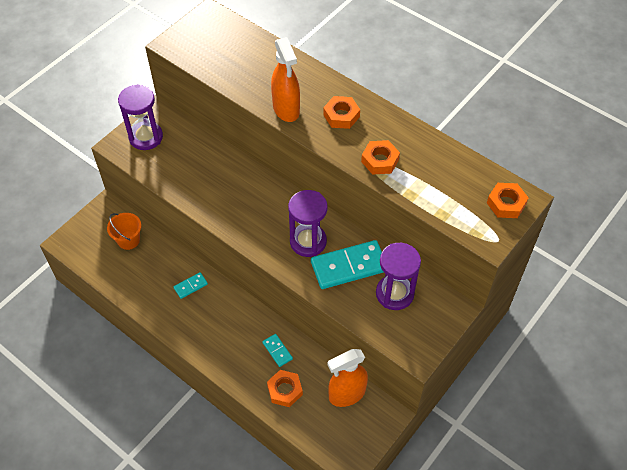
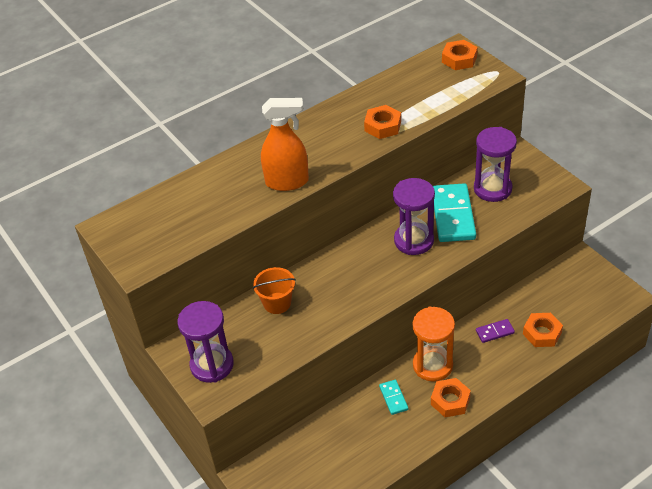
camera: 70 degrees left, 10 degrees down
(128, 240) = (308, 454): orange bucket -> orange bucket (277, 303)
(230, 308) = (432, 365): none -> orange hourglass
(277, 351) = (495, 332): turquoise domino -> purple domino
(341, 116) = (313, 143): orange nut -> orange nut (450, 401)
(346, 394) = (554, 285): orange spray bottle -> none

